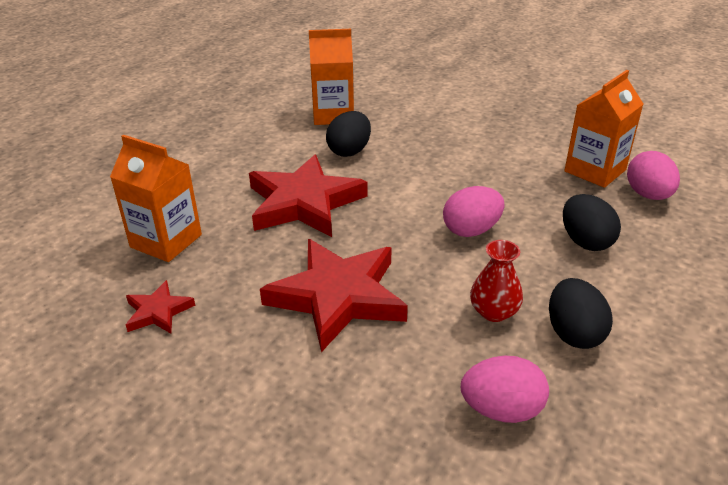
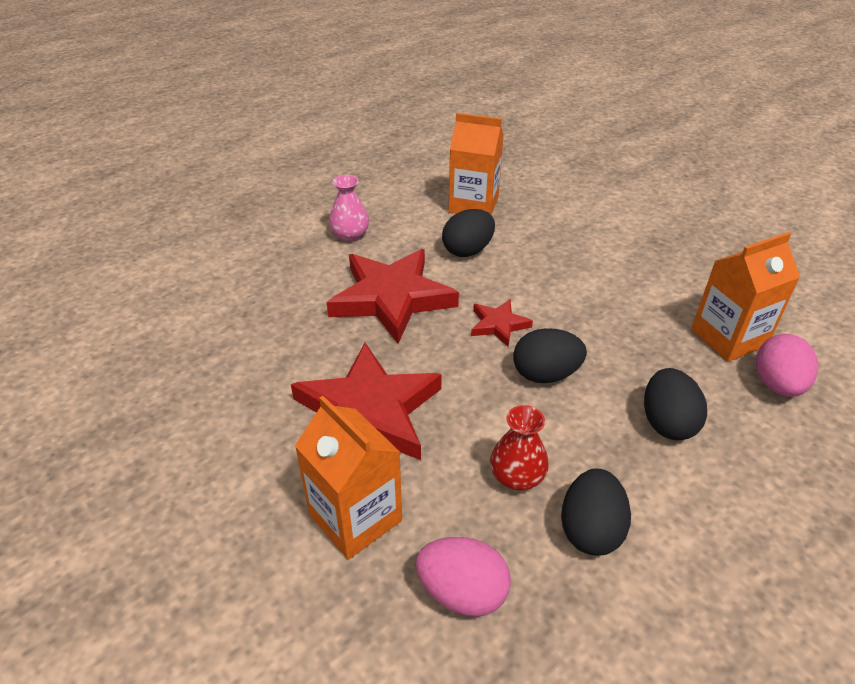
camera: 20 degrees right, 5 degrees up
(158, 312) = (200, 379): red star -> red star (498, 325)
(166, 241) = (244, 307): orange carton -> orange carton (355, 517)
(234, 160) = (350, 235): none -> pink vase
(471, 230) = (545, 374): pink egg -> black egg

